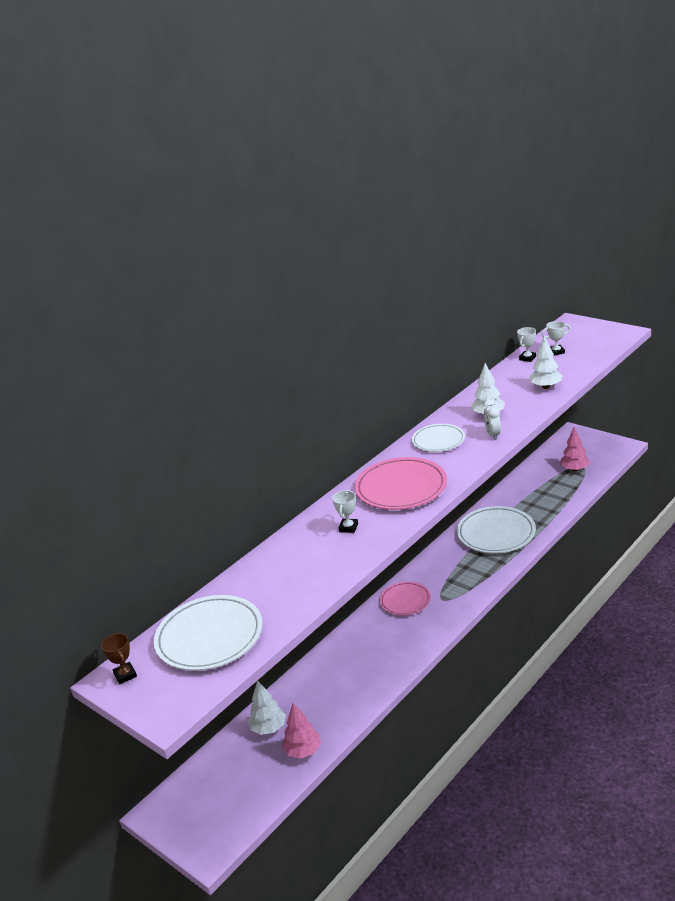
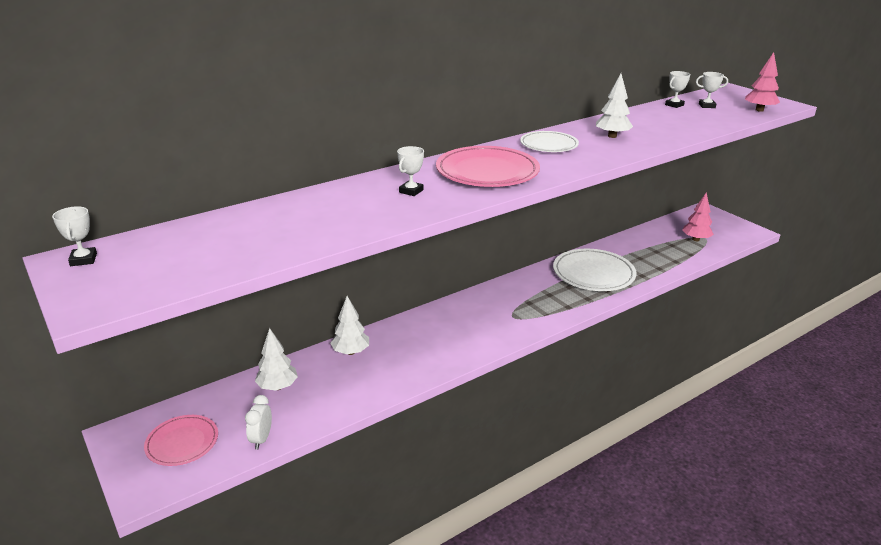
camera: 10 degrees right, 0 degrees up
(125, 675) = (83, 260): brown trophy -> white trophy
(209, 637) = (196, 248): white plate -> none
(303, 751) = (298, 418): pink tree -> pink tree (759, 110)
(405, 601) = (475, 309): pink plate -> pink plate (182, 443)
(493, 435) = (608, 151): white clock -> white clock (261, 439)
(545, 387) = (684, 127): white tree -> white tree (351, 352)

